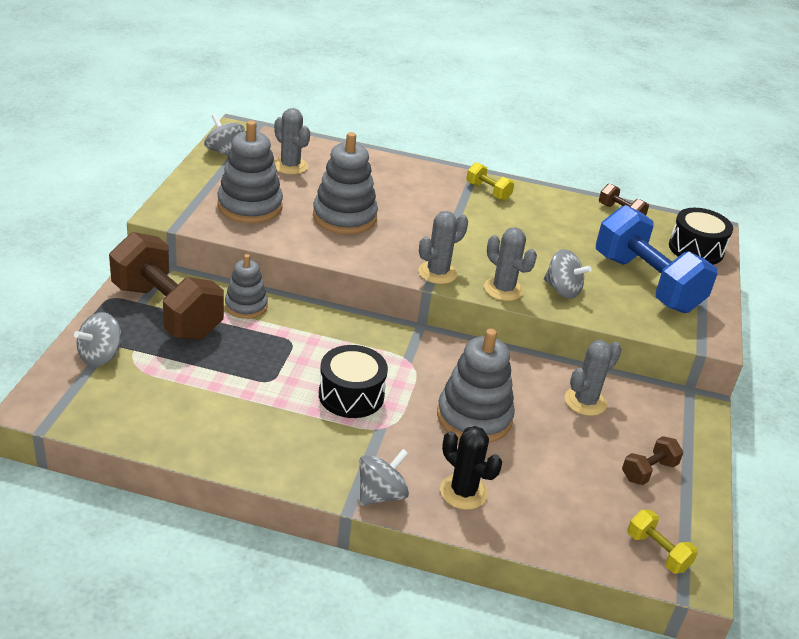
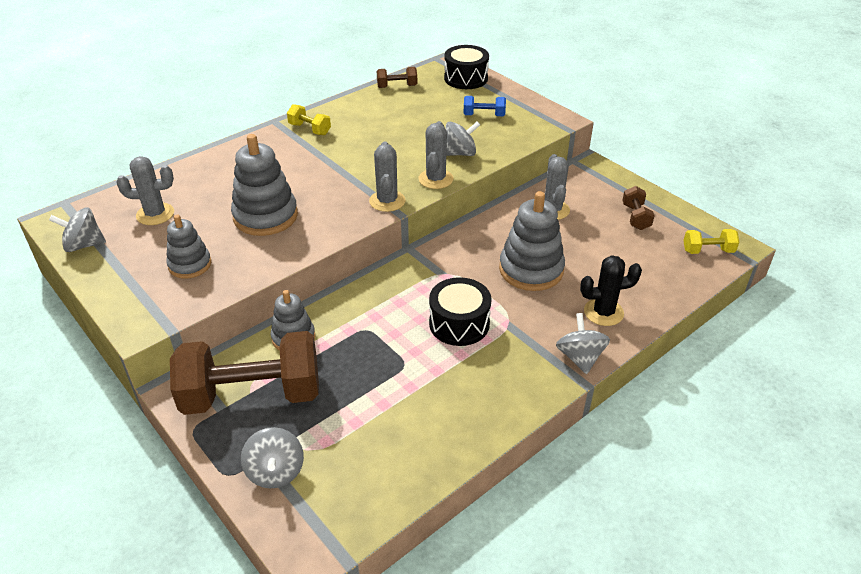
camera: 50 degrees left, 5 degrees up
(250, 206) = (190, 265): grey stacking toy -> grey stacking toy, size x0.61
(488, 191) = (310, 129): yellow dumbbell -> yellow dumbbell turned 45 degrees clockwise
(503, 289) = (435, 179): grey cactus -> grey cactus turned 75 degrees counterclockwise
(646, 283) = (484, 115): blue dumbbell -> blue dumbbell, size x0.44

